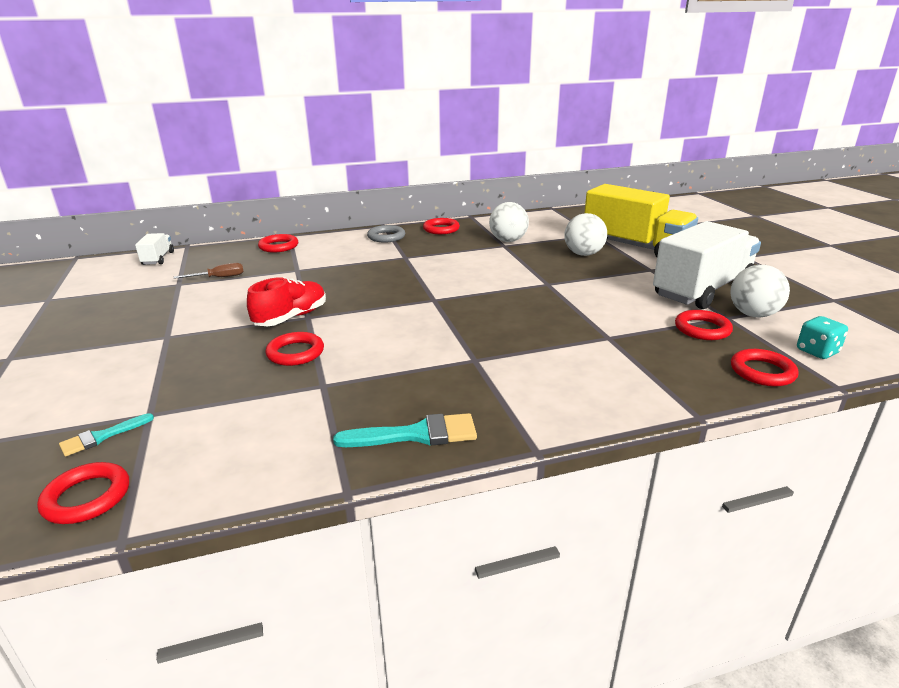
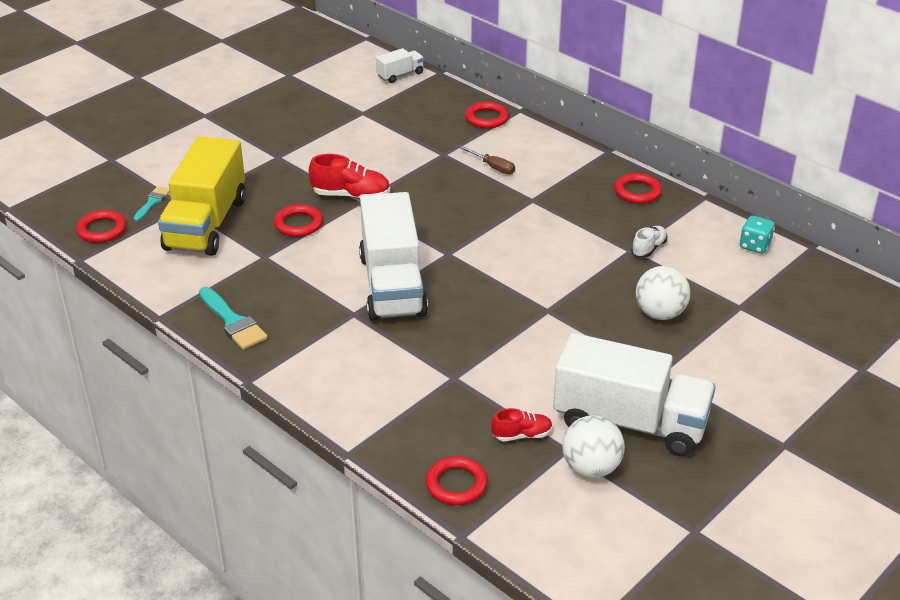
camera: 60 degrees right, 10 degrees up
(102, 436) = (152, 202): turquoise brush -> turquoise brush turned 90 degrees clockwise
(219, 277) = (391, 124): brown screwdriver -> brown screwdriver (493, 167)
(386, 237) = (576, 167): grey ring -> none
(450, 332) = (392, 285): none -> white truck
(508, 241) = (648, 248): white ball -> white shoe
(634, 247) = (727, 347): yellow truck -> yellow truck (206, 224)
(702, 329) = (522, 435): red ring -> red shoe
(817, 351) = (531, 520): turquoise dice -> turquoise dice (754, 246)

